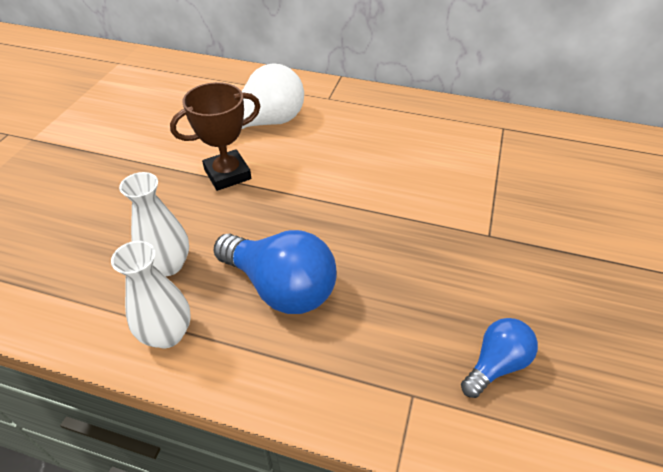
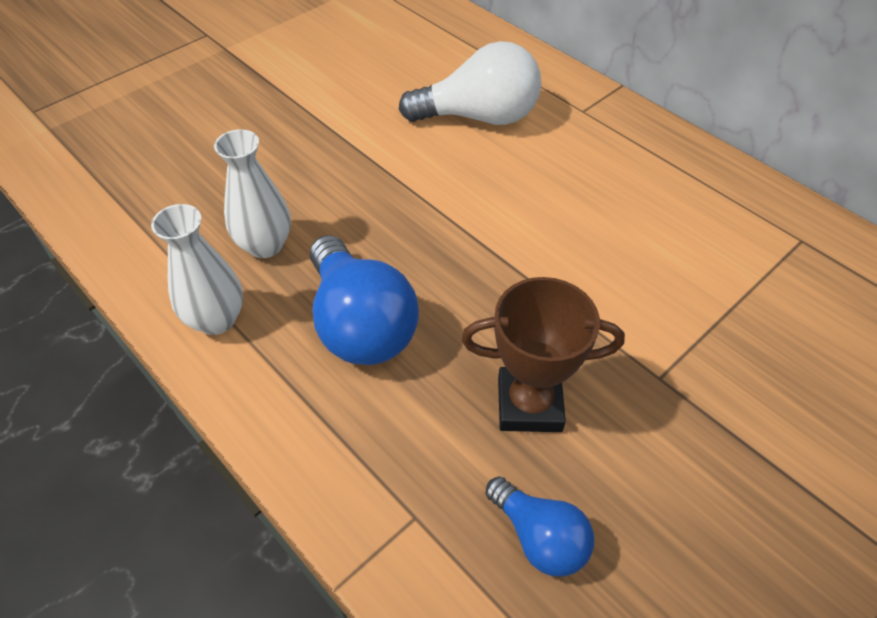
camera: 30 degrees right, 5 degrees up
(227, 174) = (394, 165): brown trophy -> brown trophy (529, 404)
(496, 364) = (539, 537): blue light bulb -> blue light bulb turned 60 degrees clockwise

